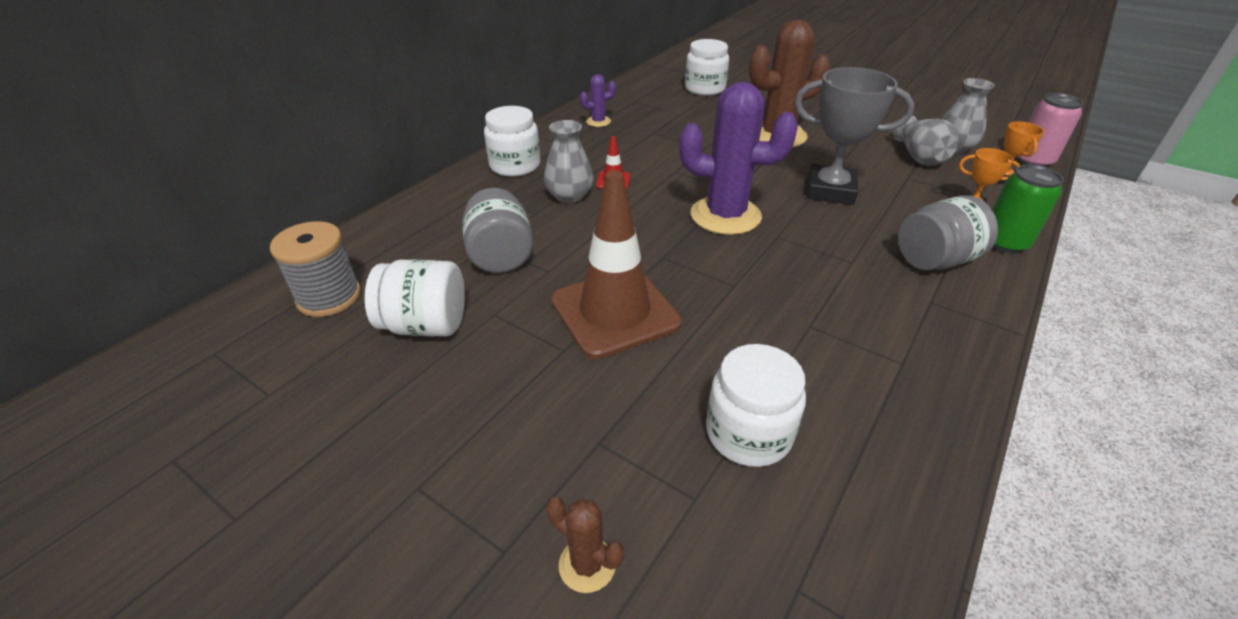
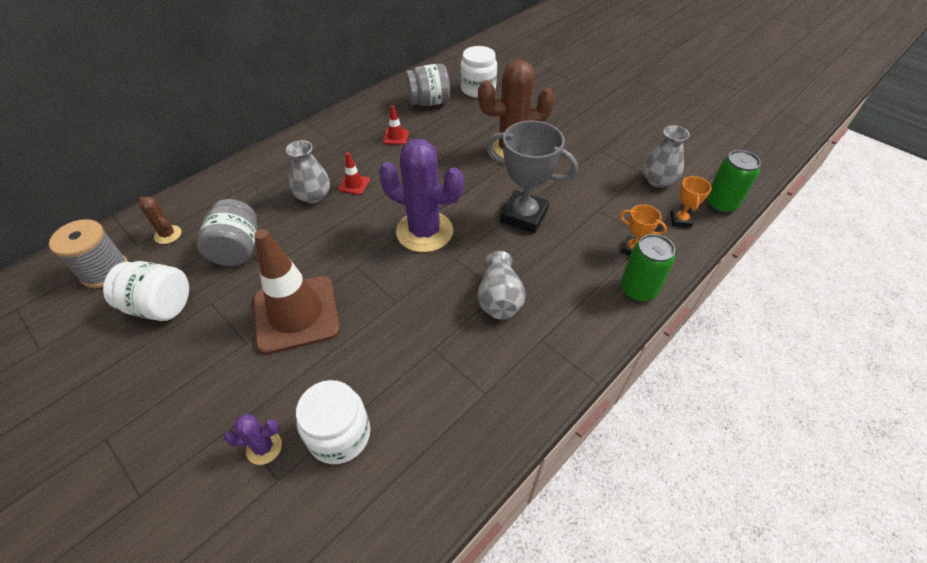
camera: 10 degrees right, 10 degrees up
(515, 165) = (285, 159): white jar -> none
(587, 565) = (185, 516): brown cactus -> brown cactus (168, 235)
(598, 122) = (371, 118): purple cactus -> purple cactus (264, 447)
(637, 135) = (396, 137): none -> red traffic cone
(919, 157) = (621, 188): grey vase -> grey vase (499, 299)
(935, 260) = (568, 299): grey jar -> grey jar (429, 102)
(1033, 161) = (720, 204): pink can -> green can

